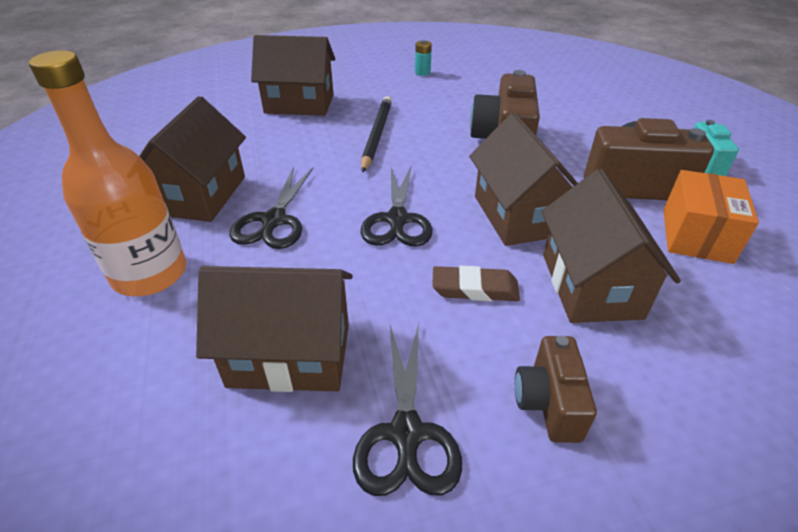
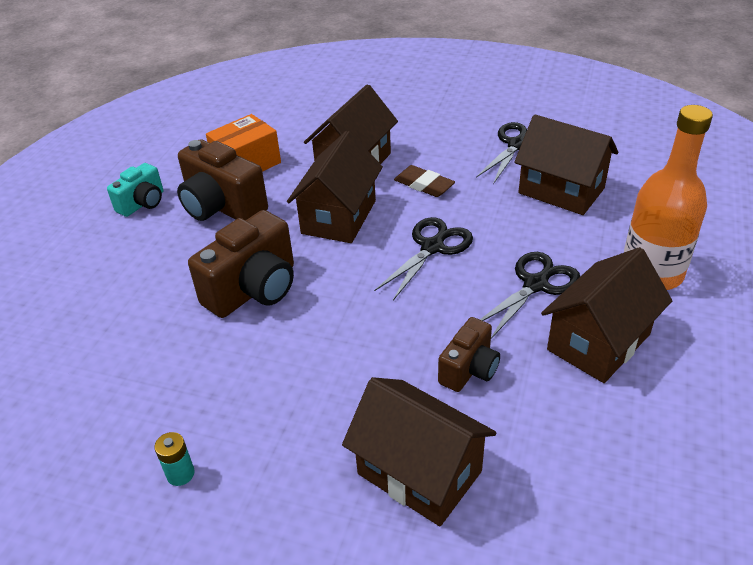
camera: 145 degrees left, 0 degrees up
(376, 135) = (368, 356): black pencil -> none
(548, 403) = (440, 133): brown camera -> brown camera (469, 369)

